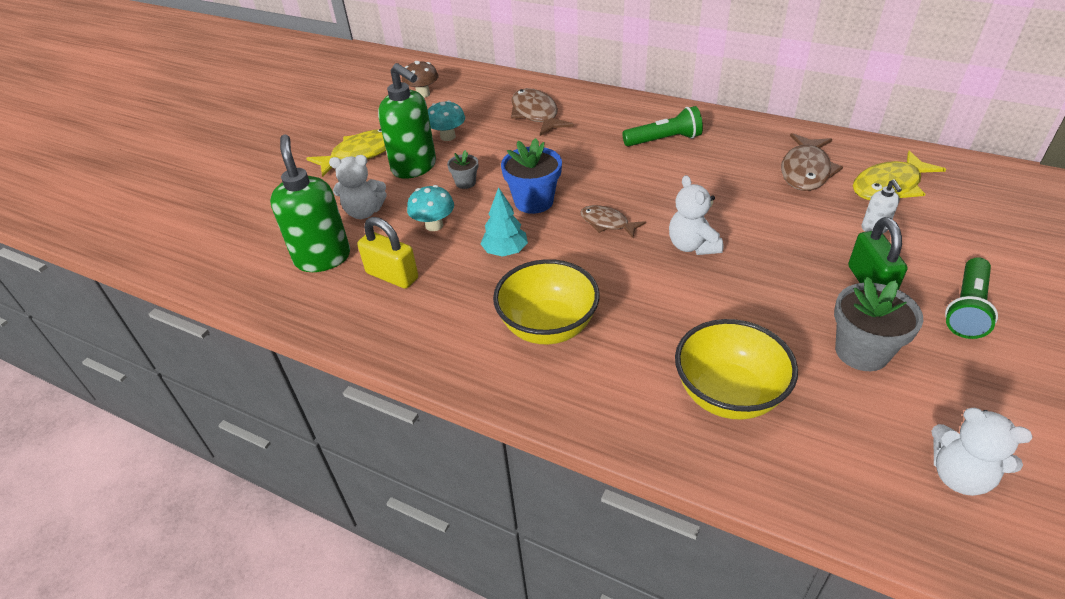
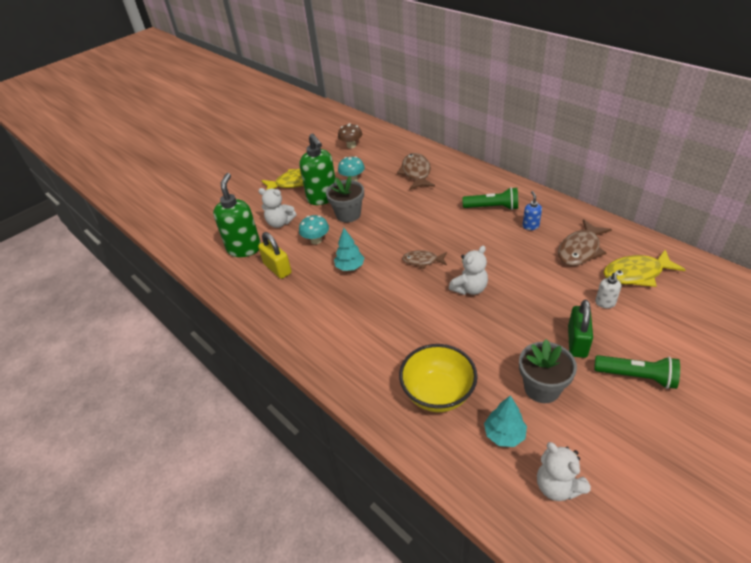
camera: 20 degrees right, 0 degrees up
(465, 183) = (348, 214): grey flower pot -> grey flower pot, size x1.84
(534, 201) = (384, 236): blue flower pot -> none
(548, 327) = (351, 322): yellow bowl -> none
(607, 223) = (422, 261): brown fish -> brown fish turned 45 degrees counterclockwise
(692, 246) = (469, 288): white teddy bear -> white teddy bear turned 135 degrees counterclockwise
(726, 154) = (530, 226): none -> blue soap dispenser
(850, 426) = (504, 434): none -> turquoise tree
(966, 308) = (636, 376): green flashlight -> green flashlight turned 120 degrees counterclockwise

